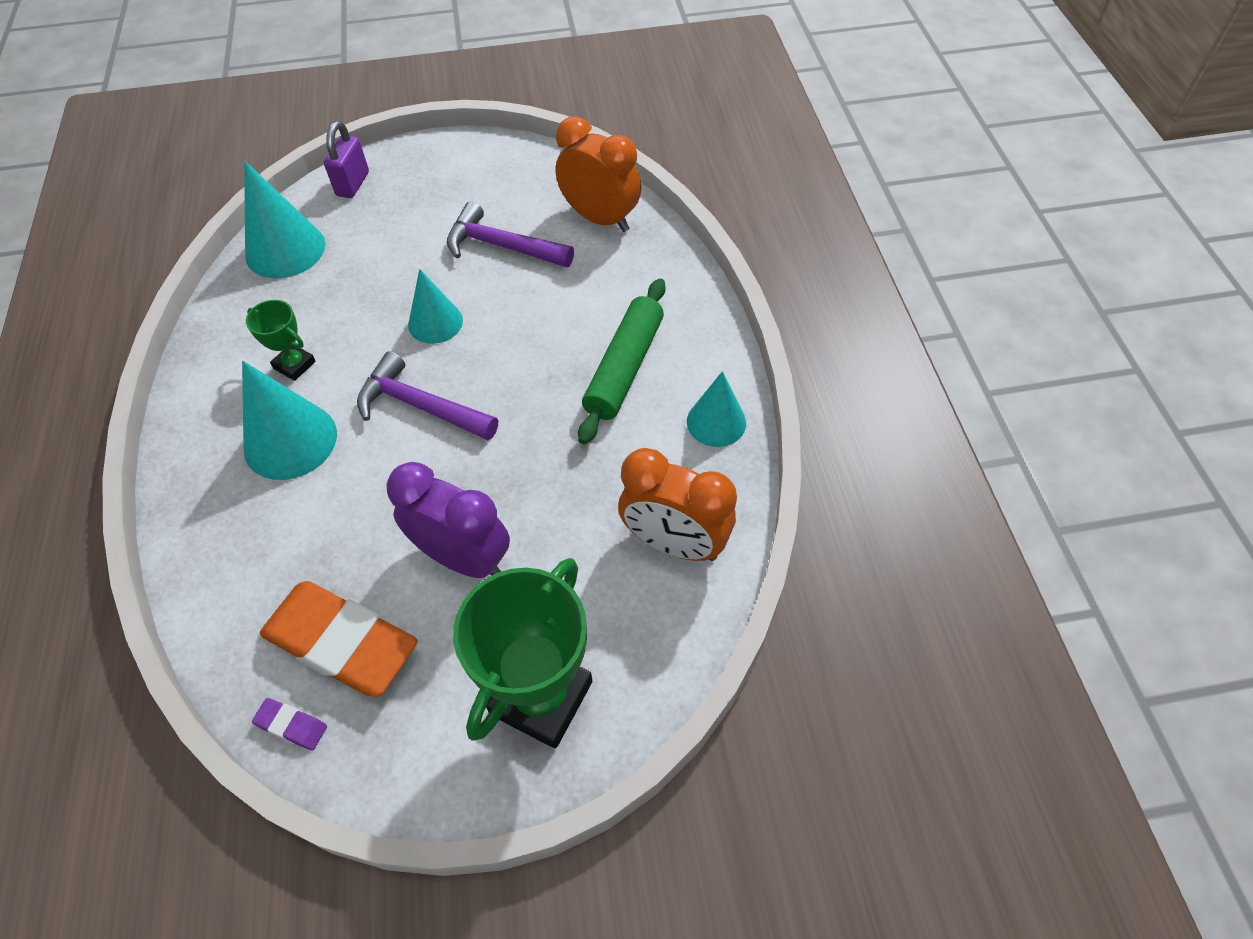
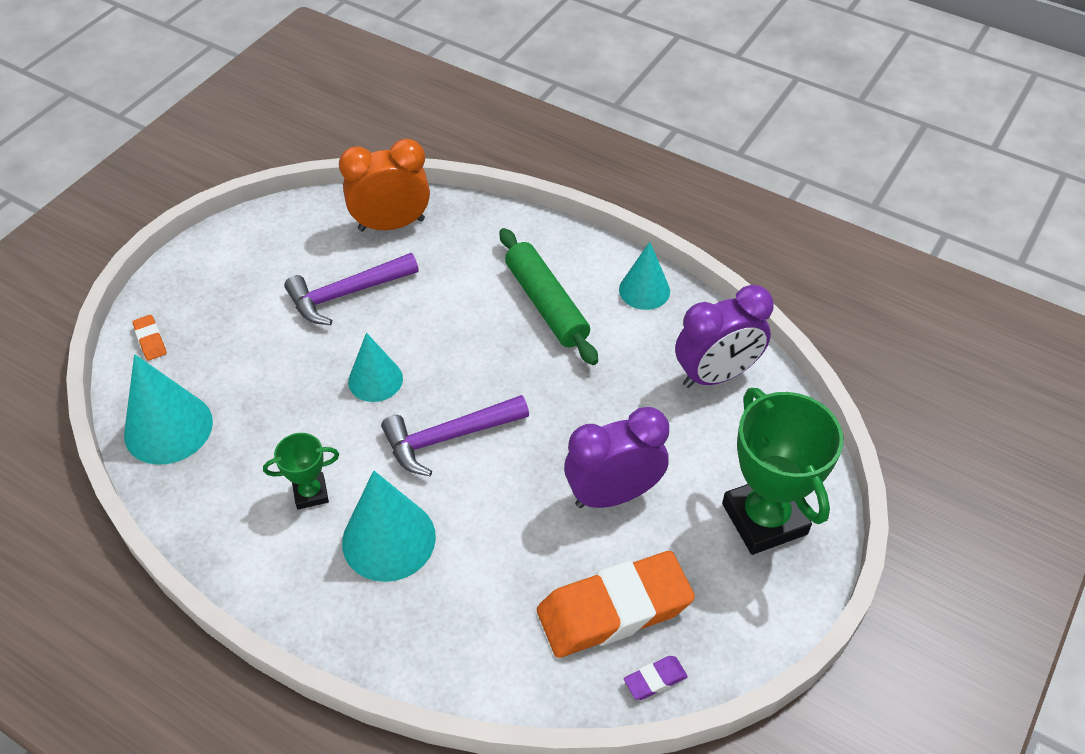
camera: 50 degrees left, 5 degrees down
(353, 184) = (150, 340): purple padlock -> orange eraser
(674, 543) = (716, 375): orange clock -> purple clock

